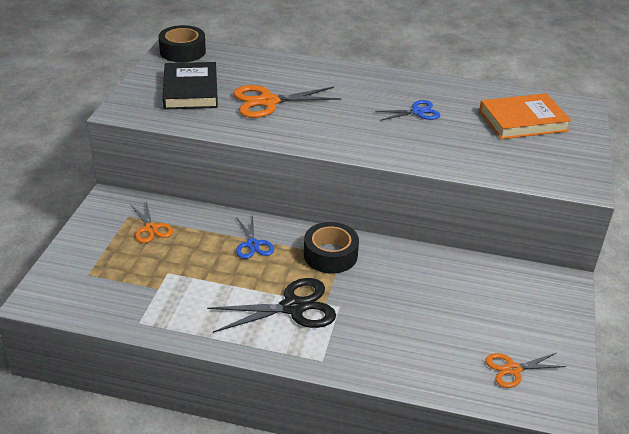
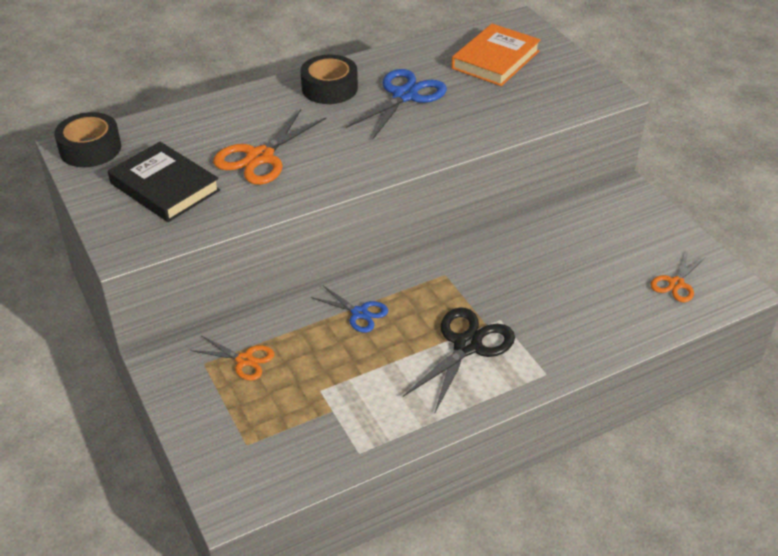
camera: 40 degrees left, 5 degrees up
(330, 255) = (436, 279): black tape -> black tape (329, 88)
(417, 112) = (404, 96): blue scissors -> blue scissors, size x1.69

